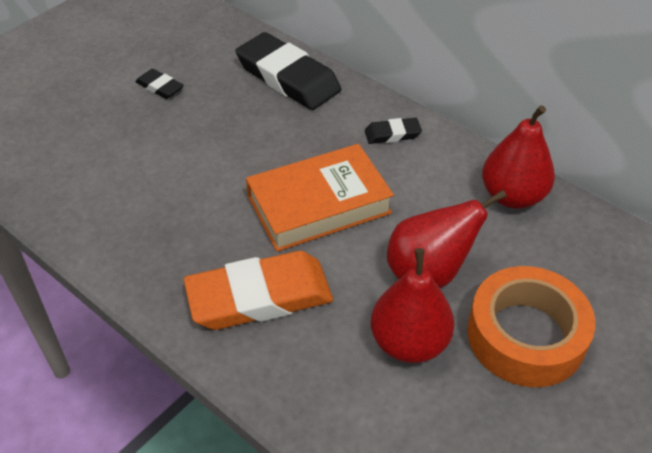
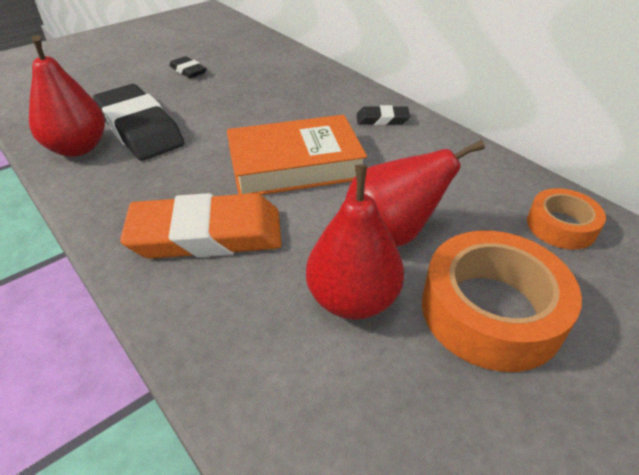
camera: 10 degrees right, 5 degrees down
(288, 77) = (299, 73): black eraser -> black eraser (139, 128)
(512, 196) = (493, 178): red pear -> red pear (78, 148)
(577, 242) = (561, 226): none -> orange tape

